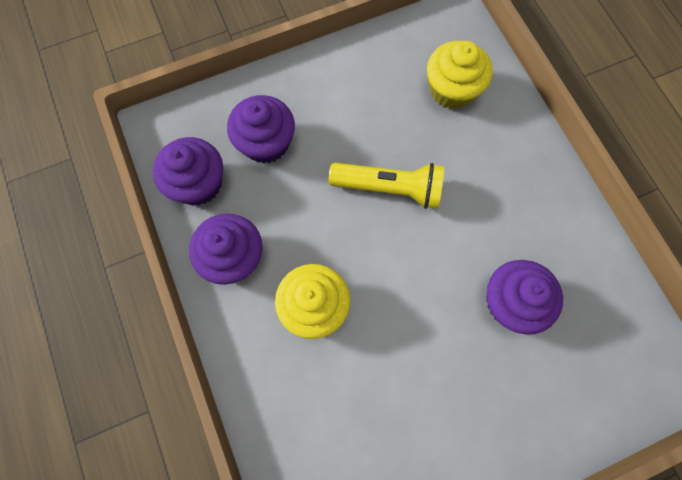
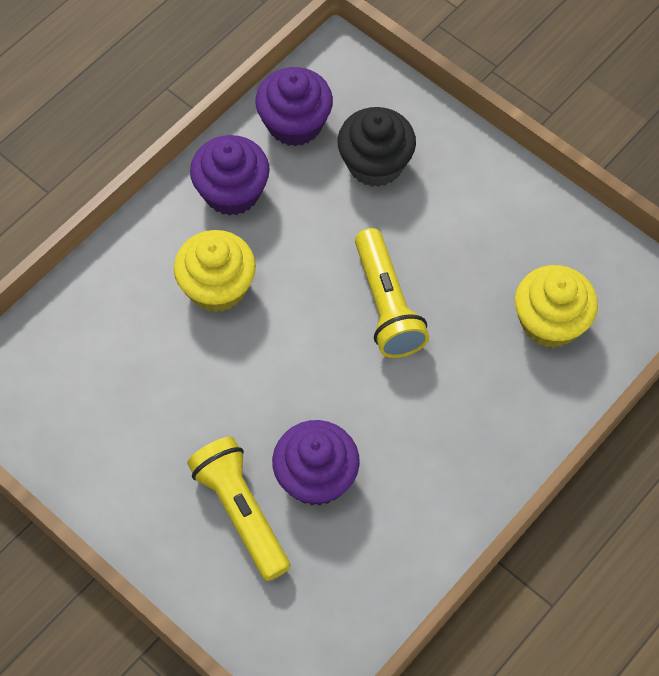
camera: 65 degrees right, 10 degrees down
(266, 143) = (375, 164): purple cupcake -> black cupcake
(519, 372) = (241, 512): none -> yellow flashlight

